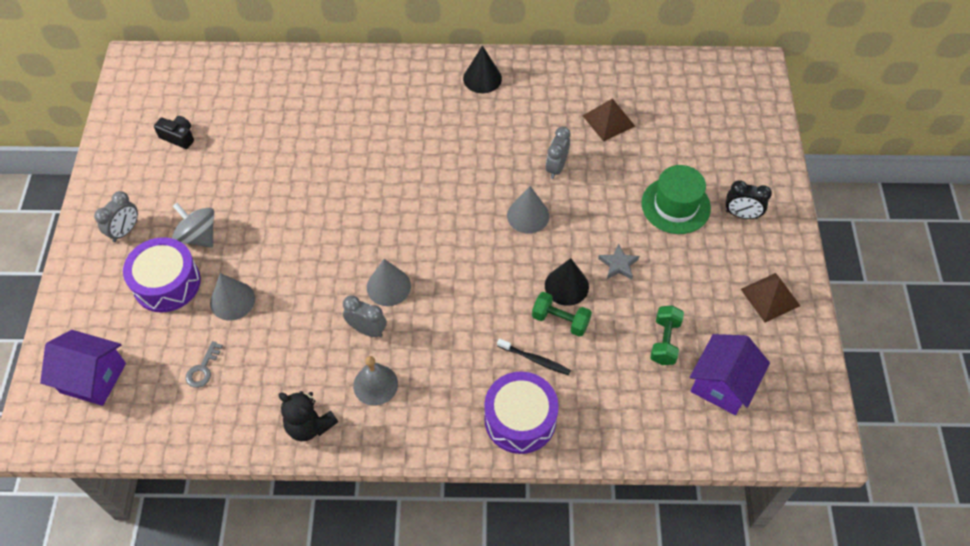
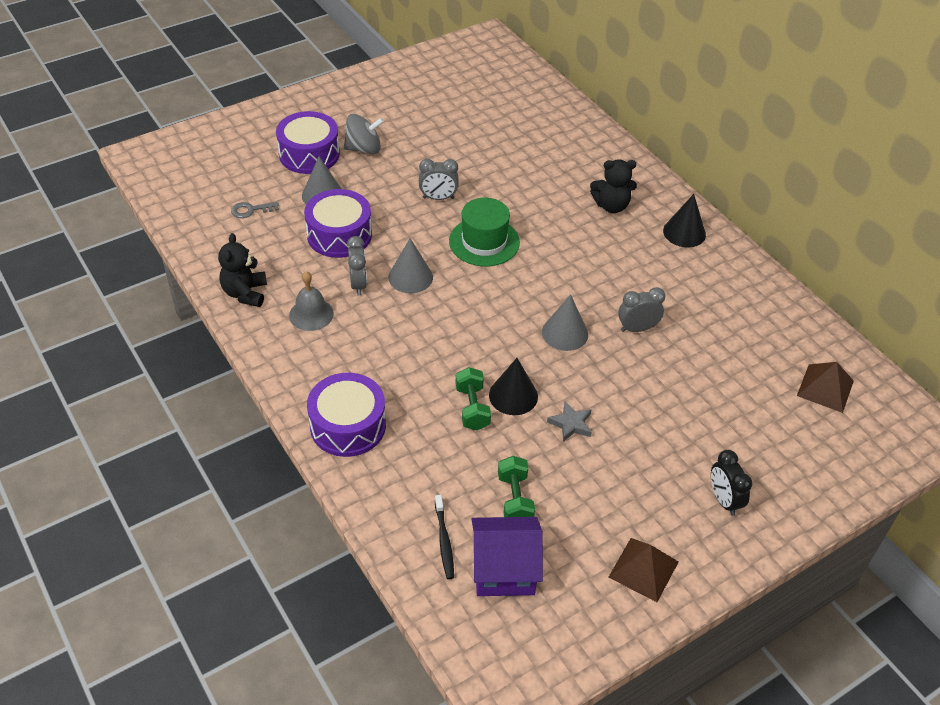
camera: 55 degrees right, 10 degrees down
(93, 378) = (202, 159): purple house -> none
(125, 231) = (336, 111): grey clock -> grey clock (438, 198)
(178, 137) = (443, 93): black camera -> none
(198, 236) = (364, 149): grey spinning top -> grey spinning top turned 75 degrees clockwise
(295, 313) = (339, 235): none -> purple drum
(417, 104) = (611, 206): none -> black teddy bear
(535, 359) = (416, 408): black toothbrush -> black toothbrush (444, 540)
(608, 120) = (731, 342): brown pyramid -> brown pyramid (825, 388)
(664, 341) = (515, 499): green dumbbell -> green dumbbell turned 75 degrees counterclockwise
(675, 205) = (682, 439): green hat -> green hat (484, 242)

